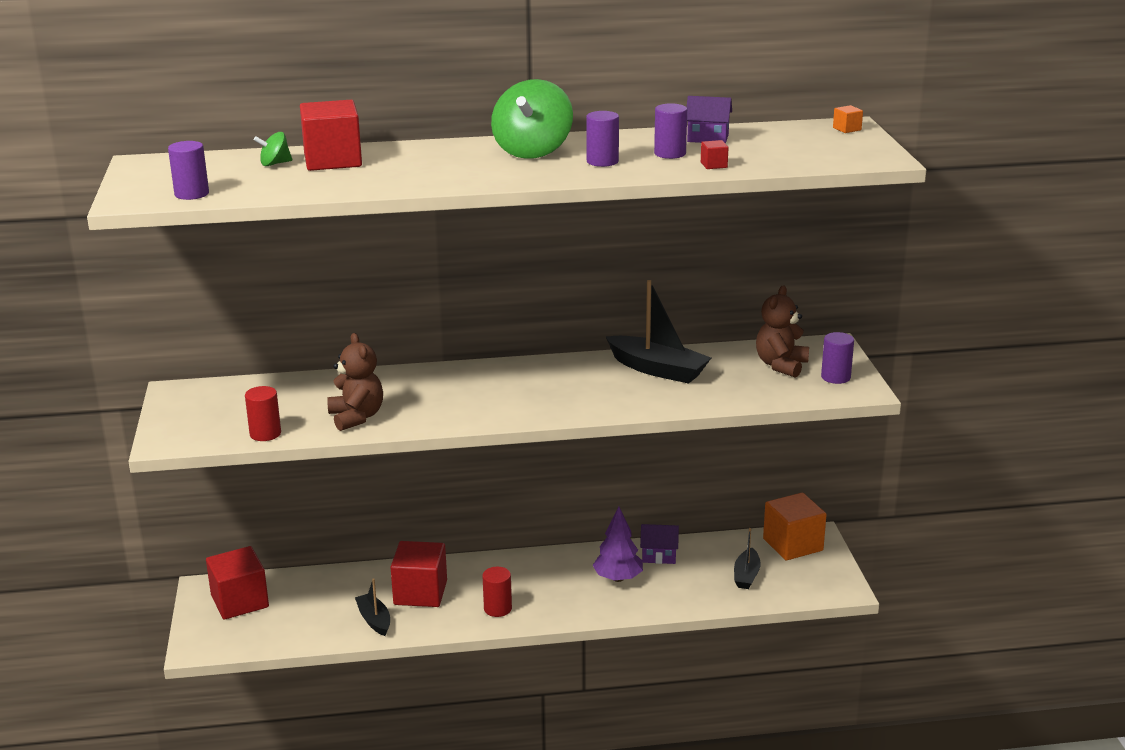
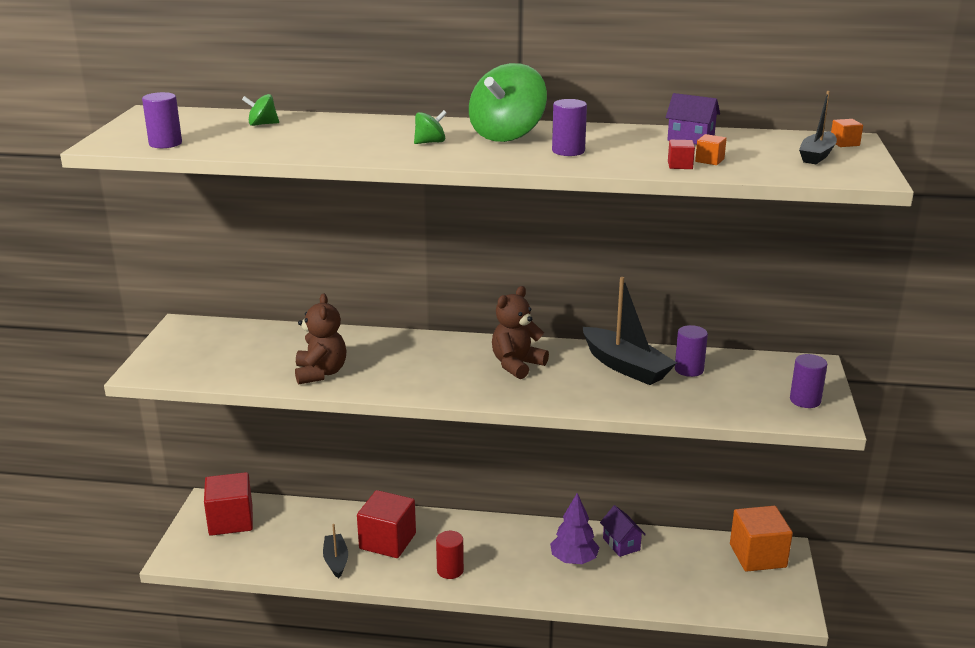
camera: 15 degrees right, 0 degrees up
(265, 434) = (232, 377): red cylinder -> none
(333, 160) = (315, 126): red cube -> none
(463, 166) = (430, 142): none -> green spinning top
(659, 556) = (621, 544): purple house -> purple house turned 45 degrees clockwise
(670, 153) = (642, 150): purple cylinder -> purple cylinder (689, 369)
(737, 158) = (709, 160): none -> orange cube
(746, 575) = (700, 580): black boat -> black boat (817, 155)
(781, 365) = (752, 379): brown teddy bear -> brown teddy bear (517, 365)

